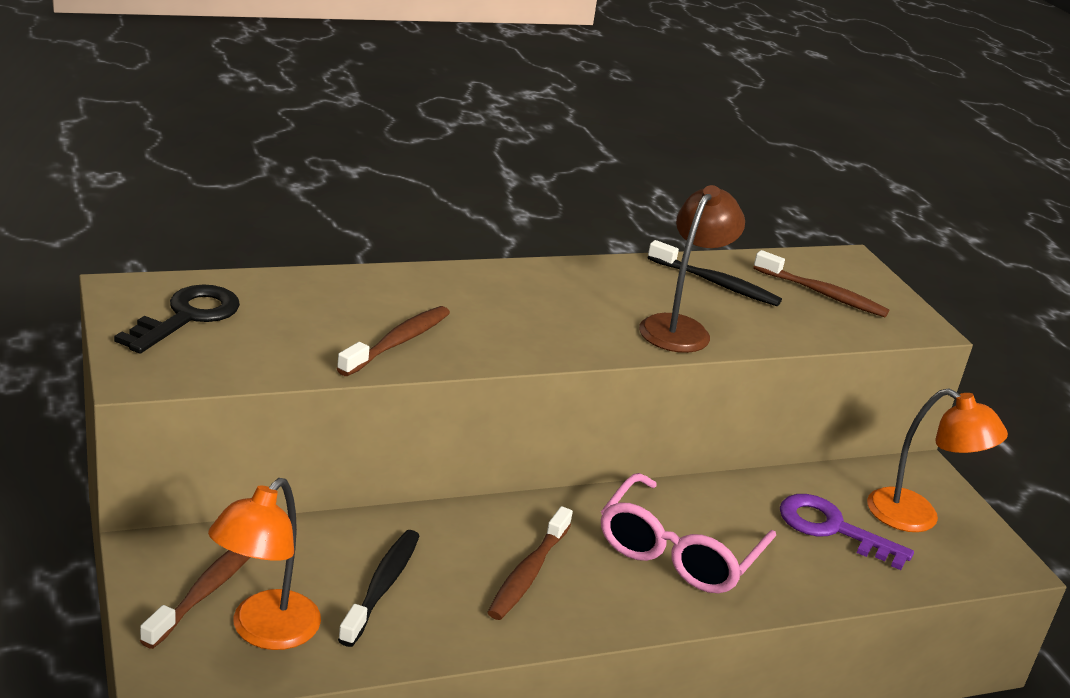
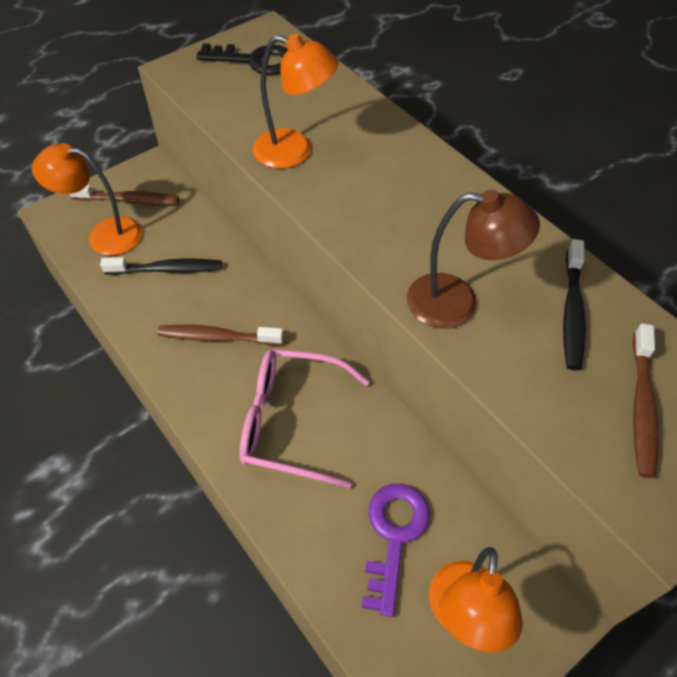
camera: 75 degrees right, 25 degrees up
(398, 342) = (294, 151): brown toothbrush -> orange lamp

